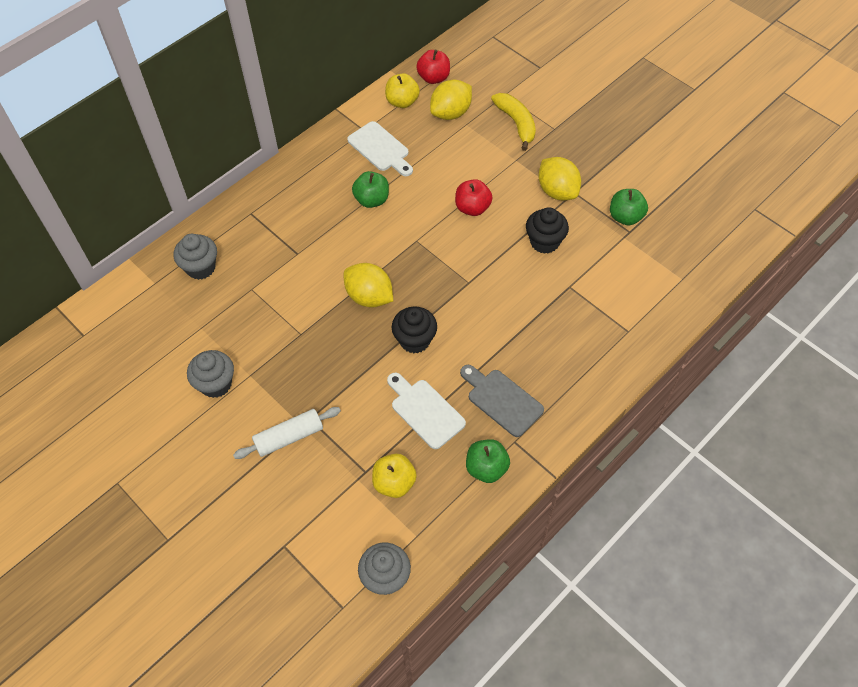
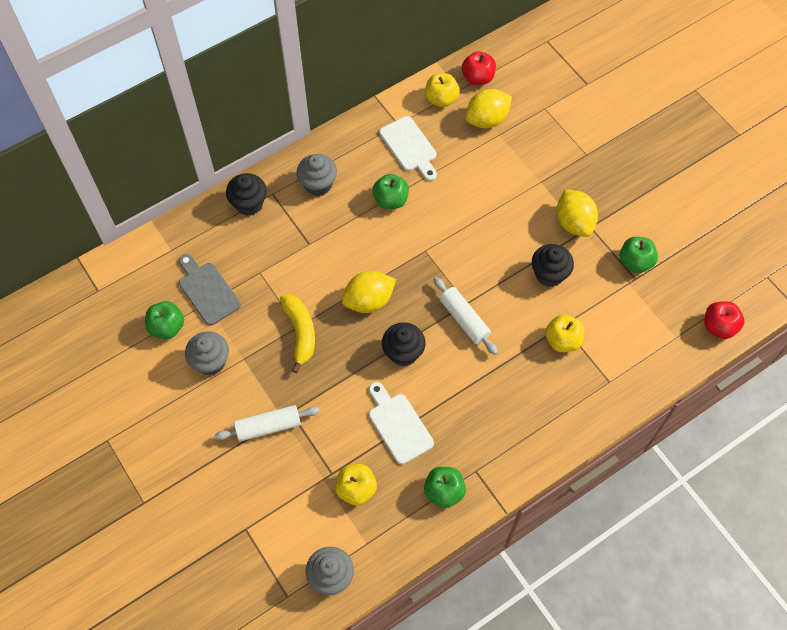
camera: 10 degrees right, 5 degrees up
(163, 358) = (167, 327): none -> green apple
(201, 267) = (216, 242): grey cupcake -> grey cupcake (318, 184)
(228, 226) = (249, 204): none -> black cupcake
(369, 297) = (369, 301): yellow lemon -> yellow lemon turned 75 degrees counterclockwise
(470, 298) = (464, 319): none -> white rolling pin
(472, 208) = (486, 226): red apple -> red apple (719, 326)
(502, 400) = (472, 428): grey cutting board -> grey cutting board (207, 291)
(516, 123) = (549, 142): yellow banana -> yellow banana (300, 332)
(572, 301) = (562, 340): none -> yellow apple

